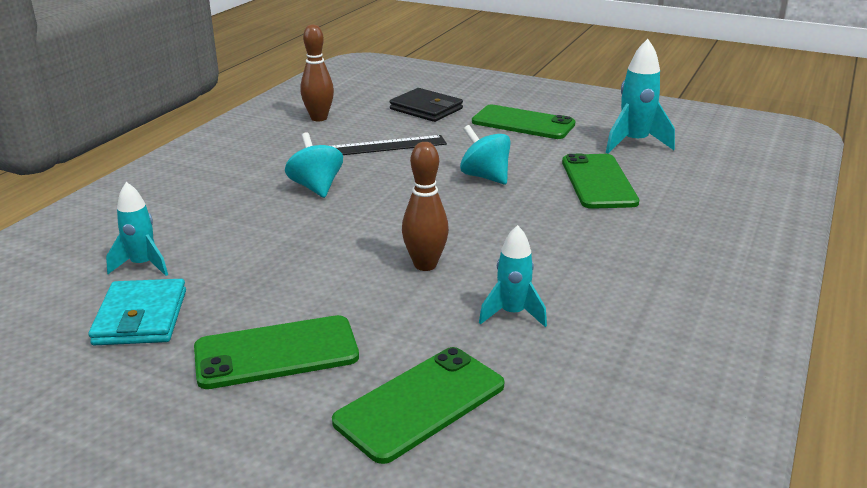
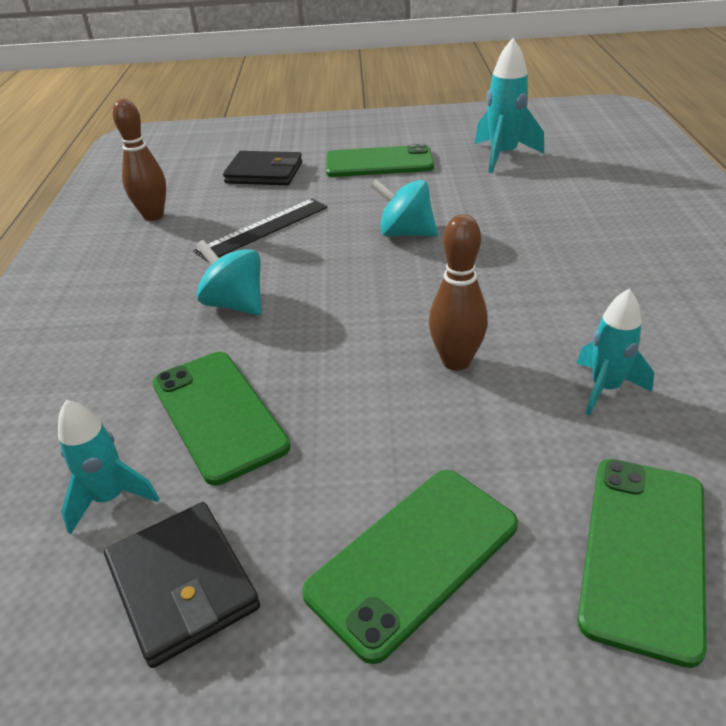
camera: 25 degrees left, 10 degrees up
(141, 317) = (183, 585): turquoise wallet -> black wallet
(598, 182) = (517, 206): green phone -> green phone (218, 414)

